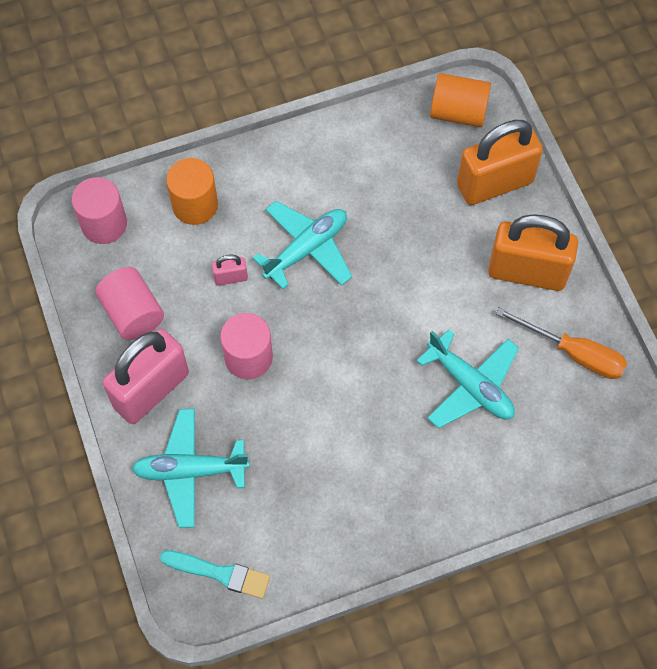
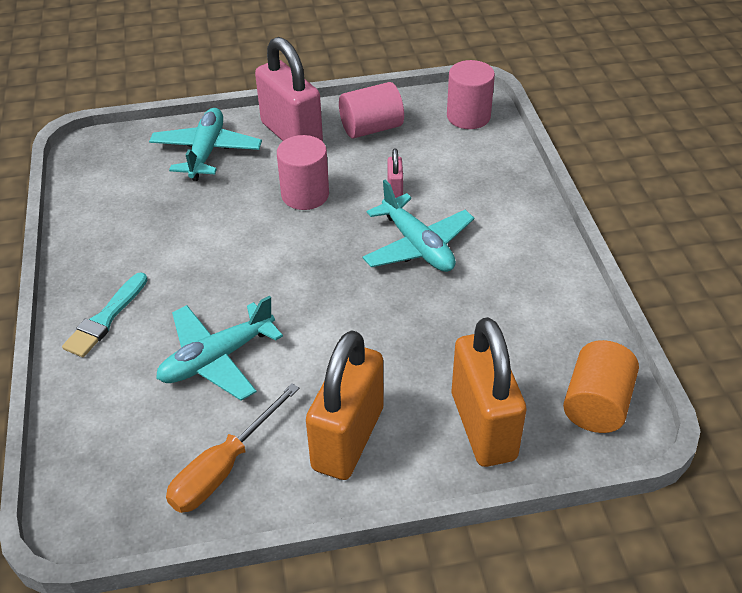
camera: 100 degrees right, 20 degrees down
(195, 205) = (482, 172): orange cylinder -> none
(220, 573) = (106, 162): turquoise brush -> turquoise brush (106, 318)

